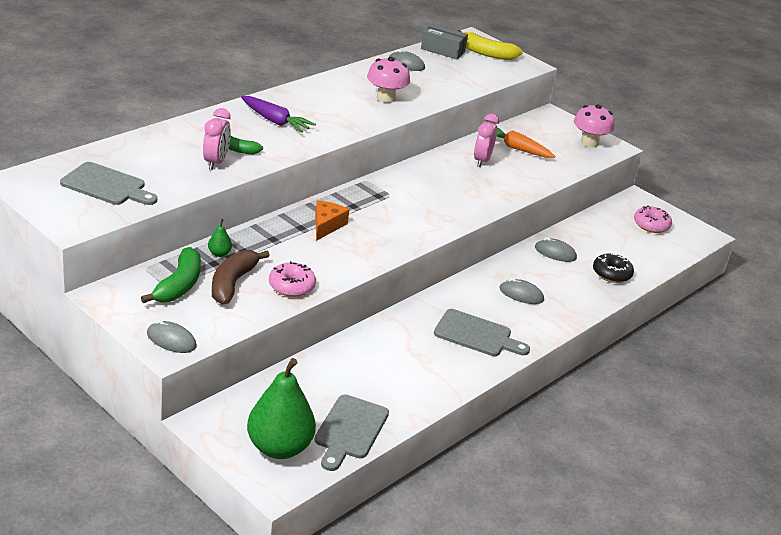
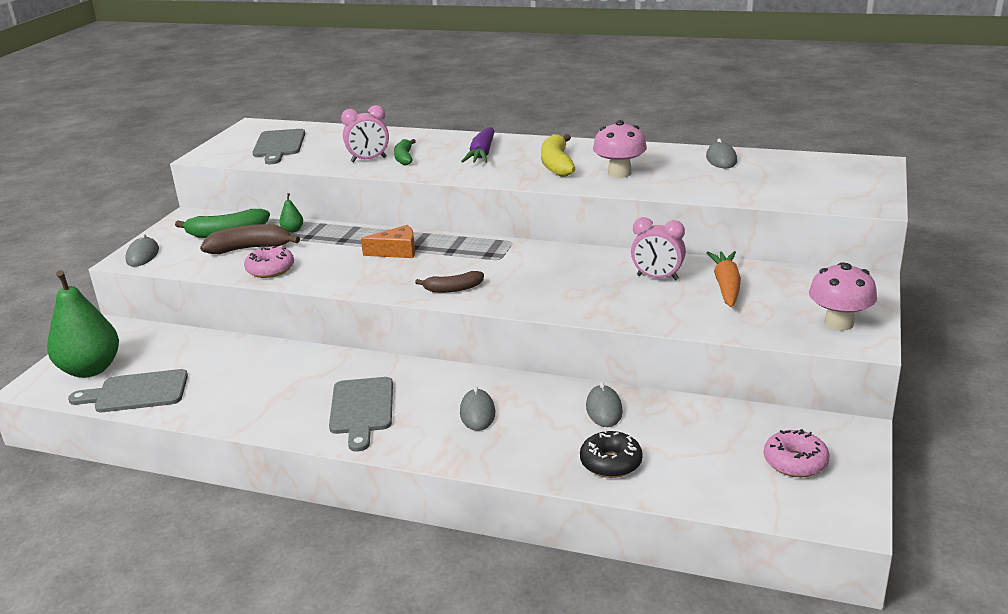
camera: 70 degrees right, 5 degrees down
(419, 227) = (453, 289): none -> brown banana
(442, 50) = (799, 162): grey box -> none
(482, 161) = (657, 278): pink clock -> pink clock turned 150 degrees counterclockwise
(486, 53) = (847, 180): yellow banana -> yellow banana (557, 164)

